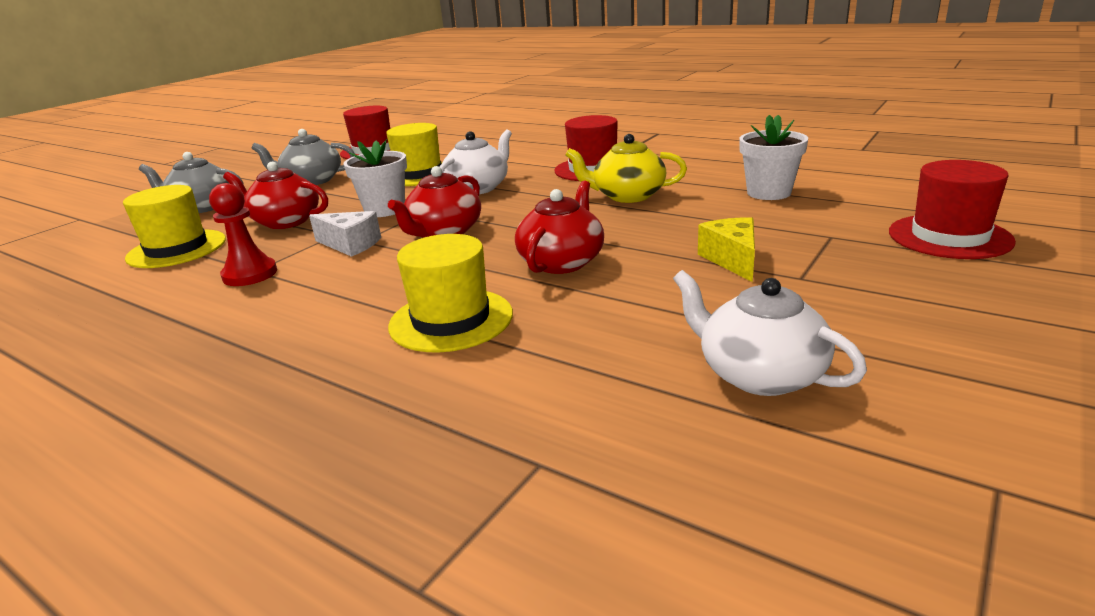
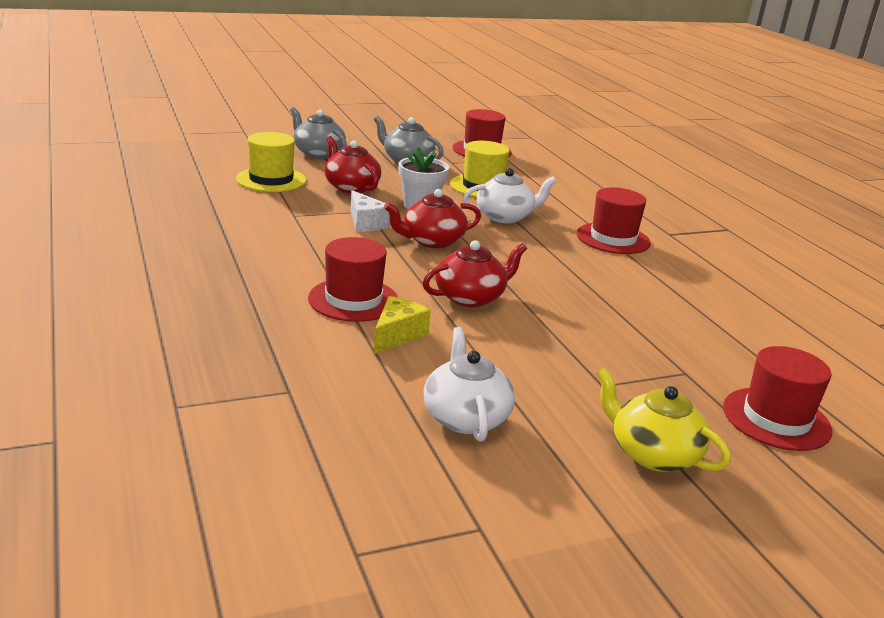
camera: 30 degrees right, 0 degrees up
(250, 274) = (288, 217): red pawn -> none
(451, 320) = (353, 300): yellow hat -> red hat
(627, 196) = (598, 272): yellow teapot -> yellow teapot (652, 454)
(732, 260) = (581, 351): yellow cheese -> yellow cheese (397, 335)
(769, 193) = (710, 320): white flower pot -> none

